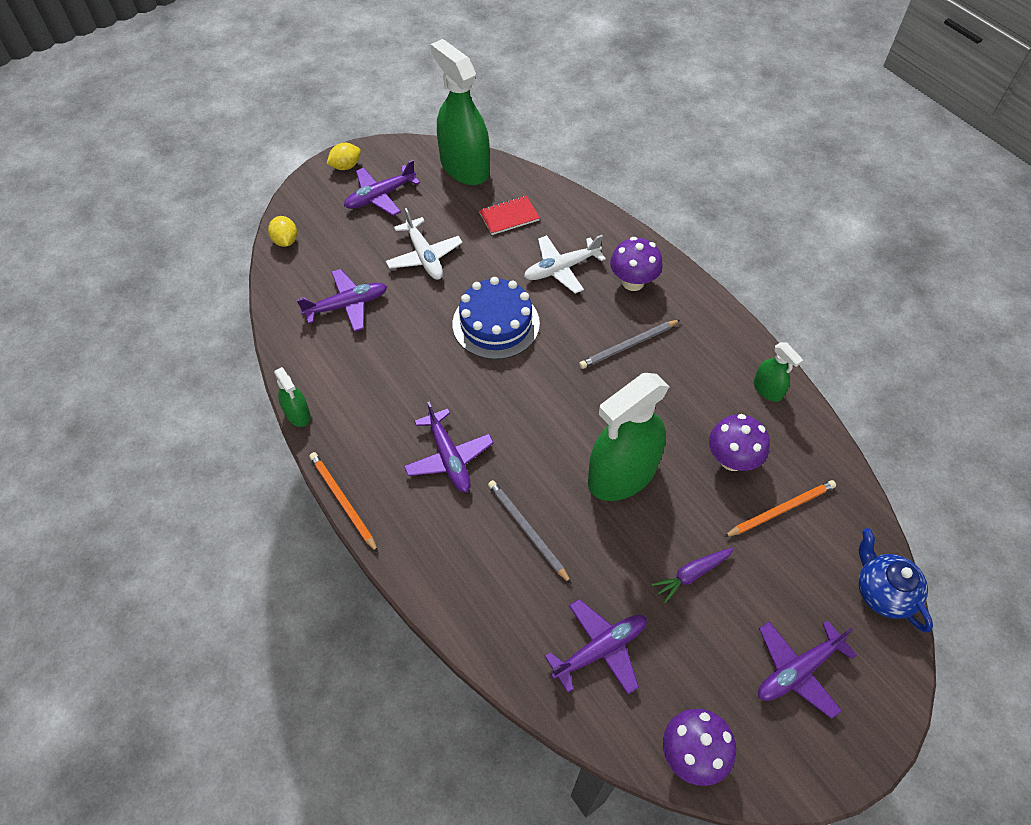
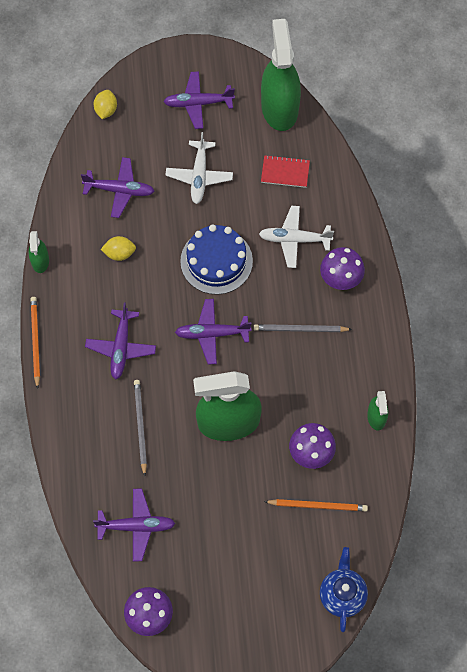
camera: 30 degrees right, 10 degrees up
(346, 166) = (188, 60): yellow lemon -> yellow lemon (119, 253)
(692, 574) = (226, 513): purple carrot -> none
(797, 670) = (249, 608): purple plane -> purple plane (212, 334)

